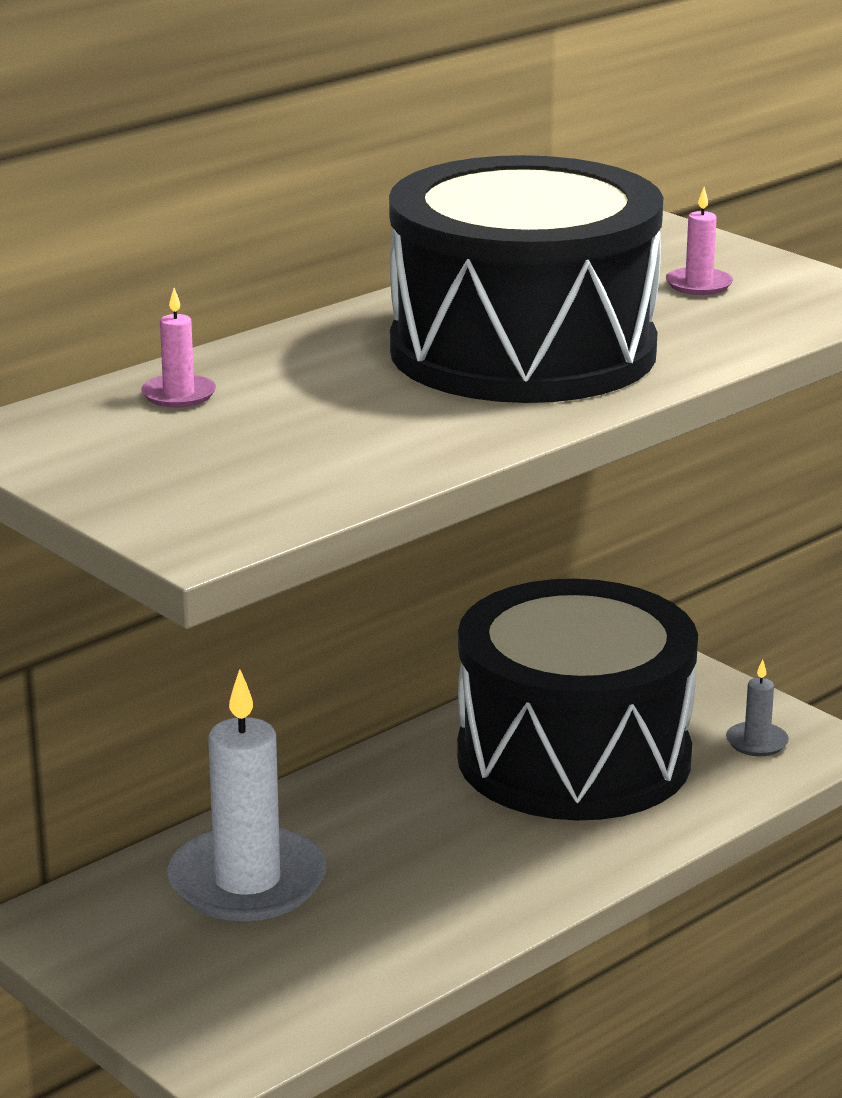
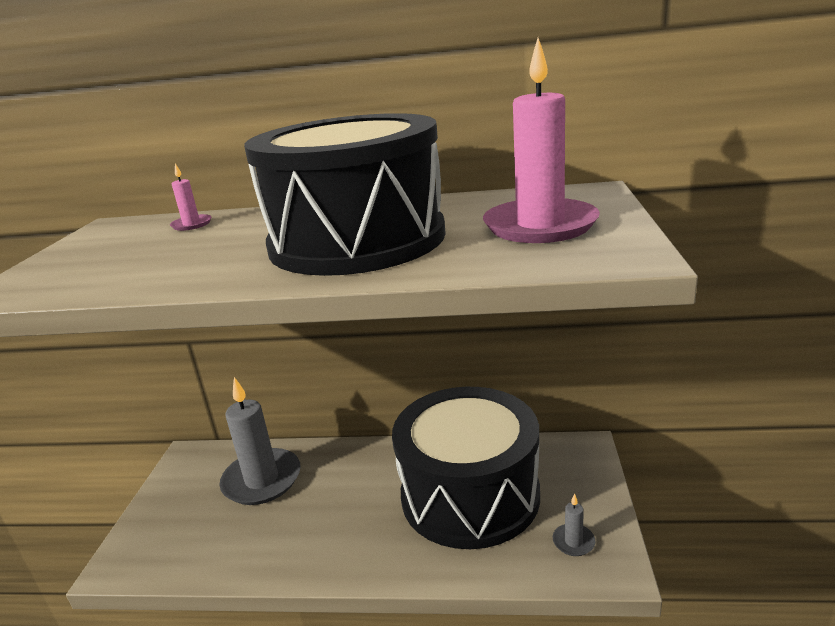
camera: 50 degrees right, 0 degrees up
(247, 882) = (262, 480): white candle -> grey candle
(698, 285) = (540, 226): pink candle -> pink candle, size x2.33

